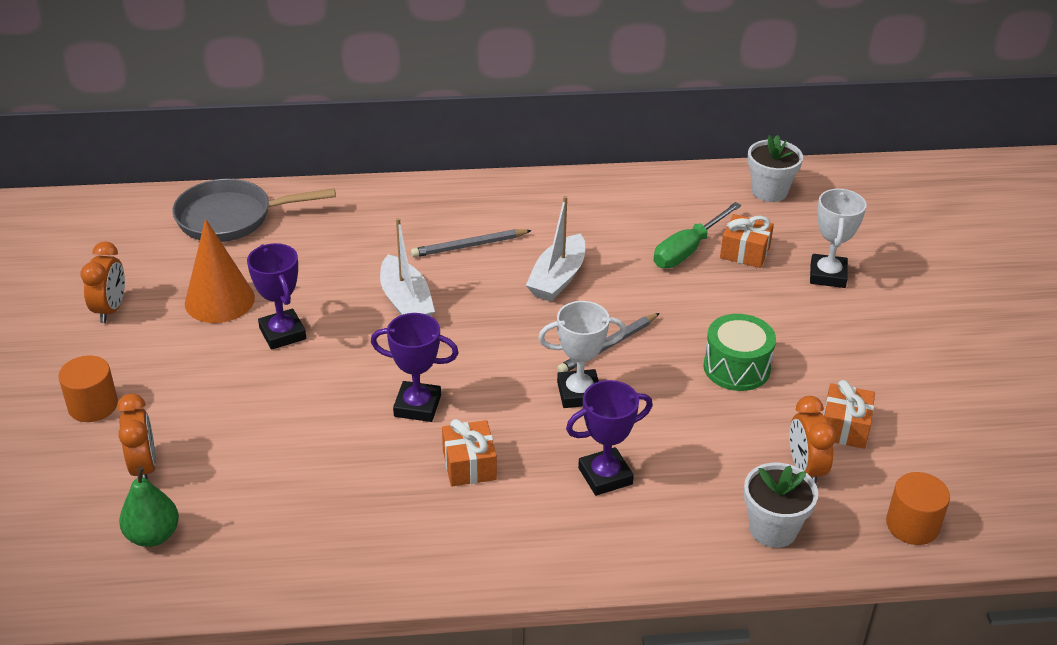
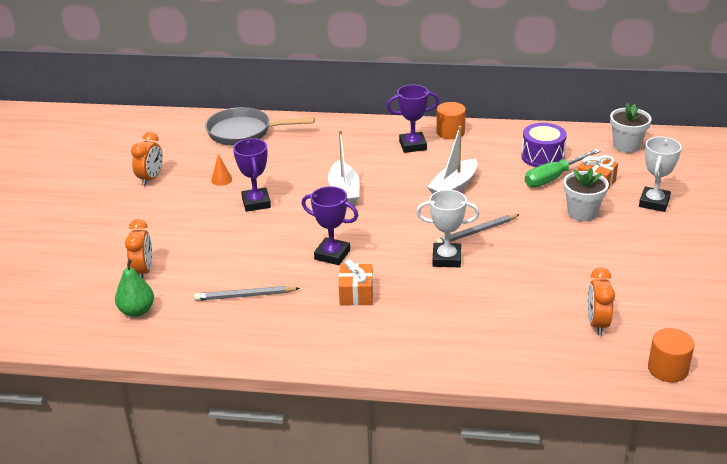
camera: 15 degrees right, 5 degrees down
(93, 405) = (123, 232): orange cylinder -> orange cylinder (450, 132)
(219, 300) = (221, 180): orange cone -> orange cone, size x0.45
(469, 246) = (398, 162): grey pencil -> grey pencil (245, 296)
(605, 476) = (449, 311): purple trophy -> purple trophy (413, 145)
(664, 219) = (542, 157): none -> purple drum
(736, 368) = (566, 254): green drum -> none
(773, 529) = (560, 358): white flower pot -> white flower pot (582, 213)
(844, 427) = (635, 301): orange gift -> none

